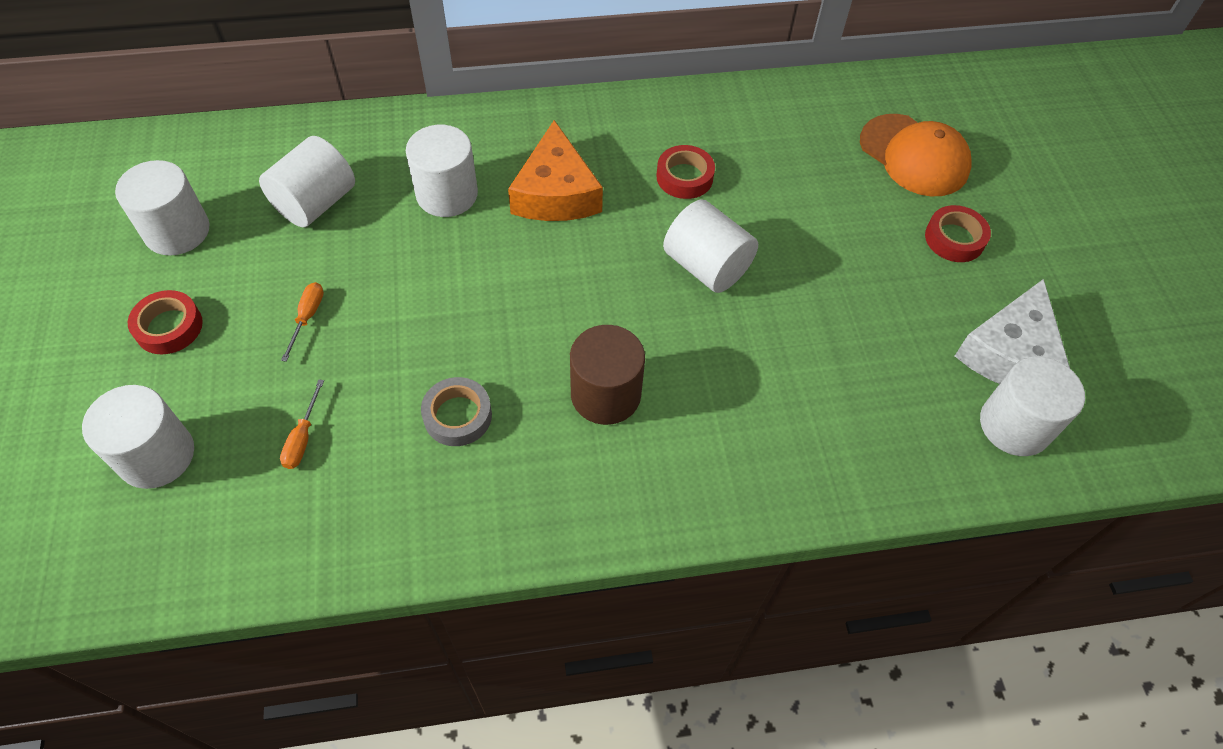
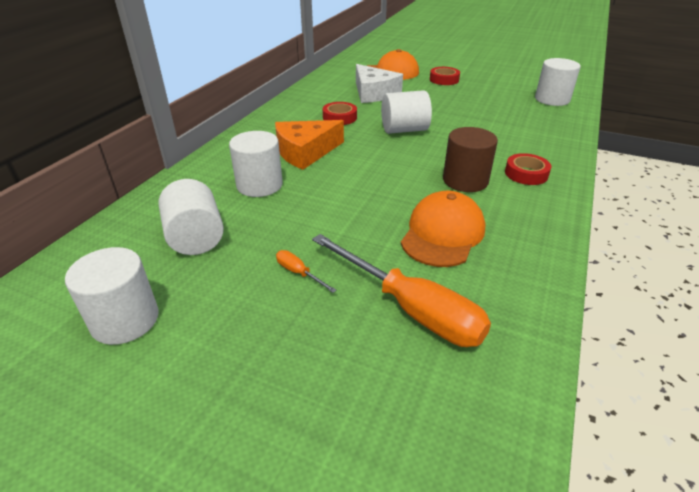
camera: 55 degrees left, 20 degrees down
(156, 455) = (364, 408): white cylinder -> none
(169, 327) = (226, 357): red tape -> red tape (526, 174)
(302, 438) = (410, 309): orange screwdriver -> orange screwdriver, size x2.45
(457, 416) = (443, 234): grey tape -> orange cap
(556, 193) = (305, 152): orange cheese -> orange cheese turned 120 degrees clockwise
(1010, 354) = (514, 89): white cheese -> white cheese (374, 93)

